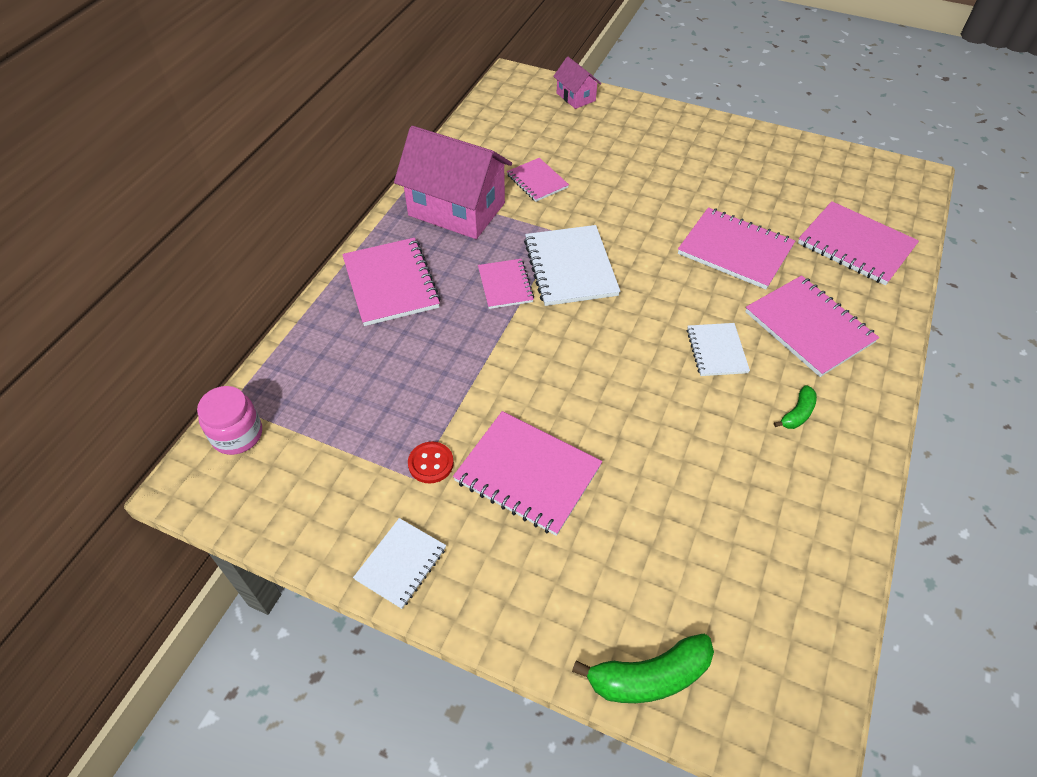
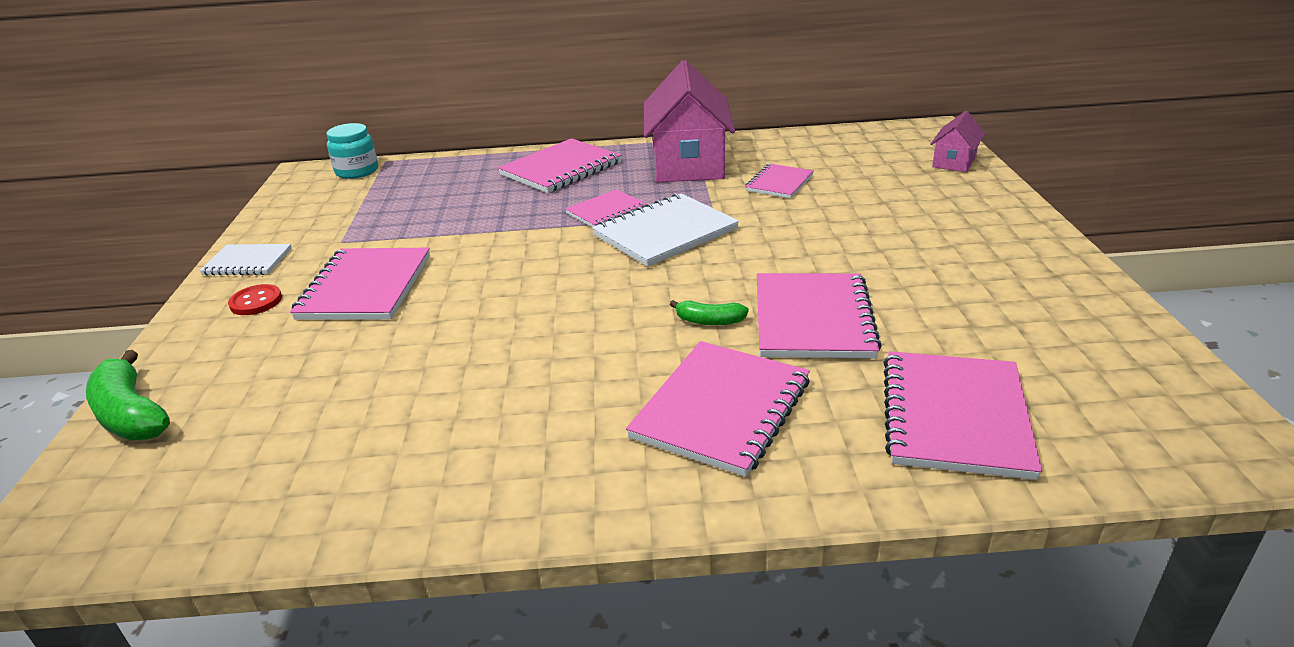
camera: 65 degrees right, 20 degrees down
(237, 434) = (357, 171): pink jar -> turquoise jar
(431, 463) = (359, 243): red button -> red button (256, 302)
(716, 351) = (613, 348): white notebook -> none
(797, 414) = (547, 434): green banana -> green banana (709, 321)

